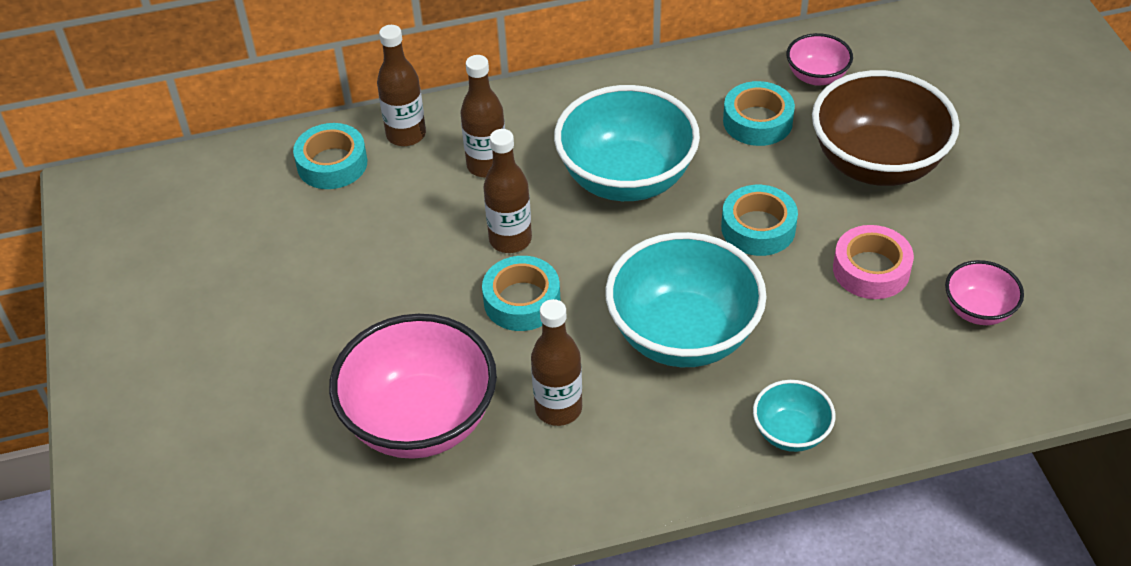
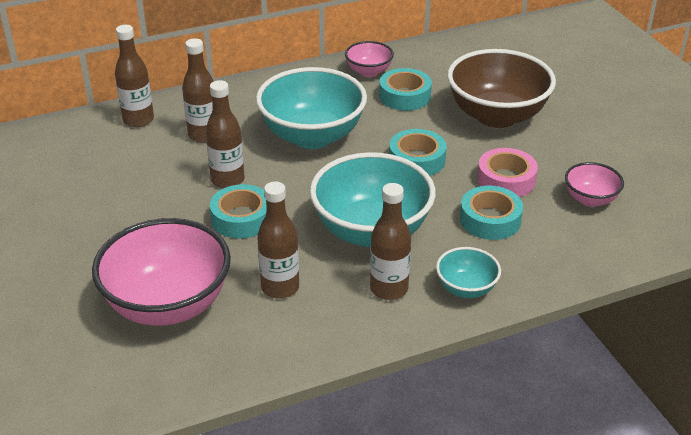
camera: 10 degrees left, 10 degrees down
(332, 164) = (81, 141): turquoise tape -> turquoise tape (490, 220)
(693, 424) = (389, 289): none -> brown bottle
(816, 76) = (443, 67): pink bowl -> pink bowl (369, 71)

